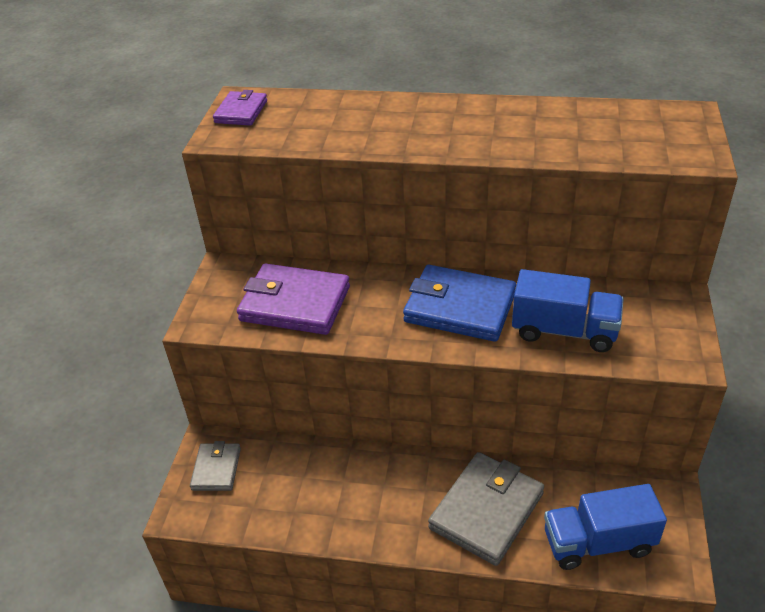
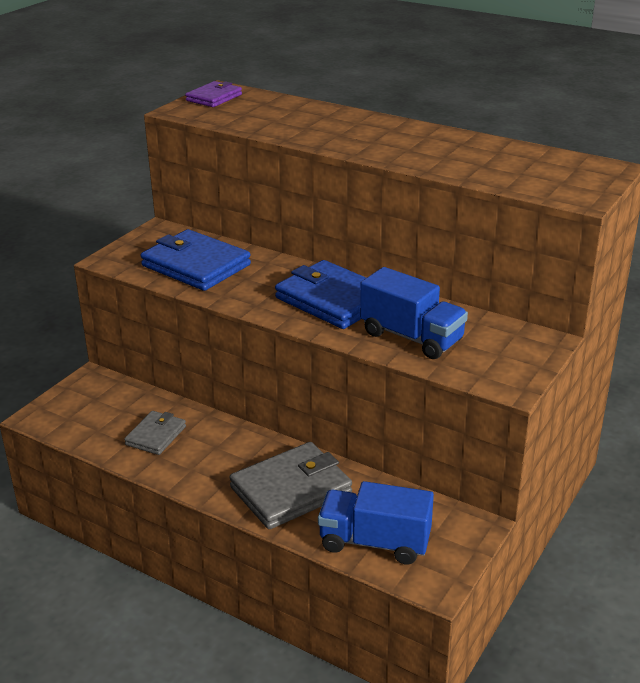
camera: 20 degrees right, 10 degrees down
(216, 469) = (87, 397): grey wallet -> grey wallet (156, 435)
(295, 304) = (196, 265): purple wallet -> blue wallet

